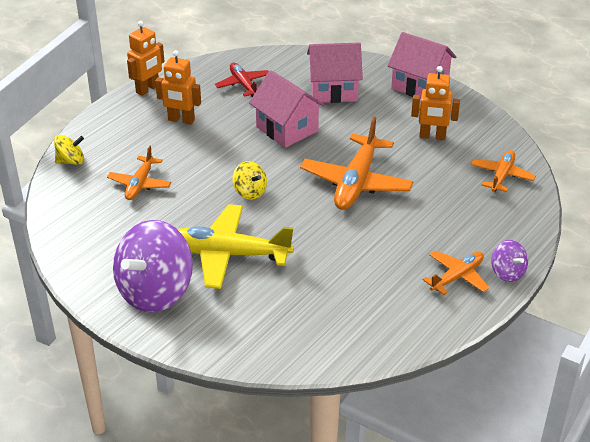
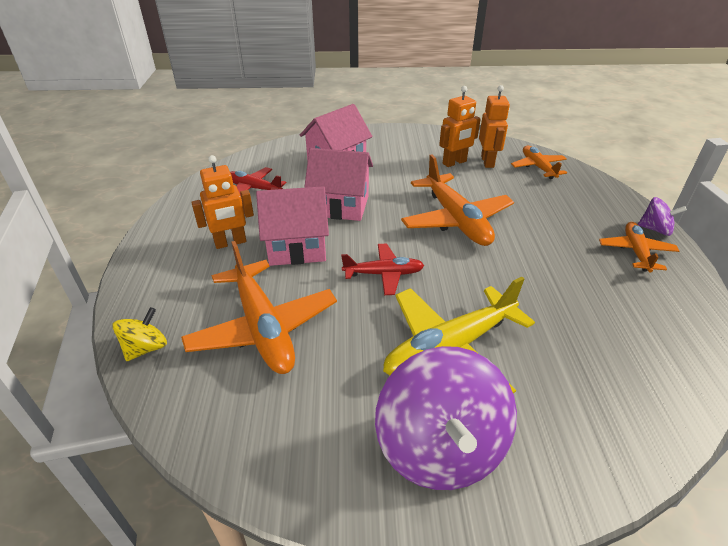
camera: 40 degrees left, 0 degrees up
(140, 184) = (263, 328): orange plane -> orange plane, size x1.74
(148, 89) = (159, 231): orange robot -> orange robot (487, 162)
(250, 192) = (384, 274): yellow spinning top -> red plane
(419, 86) = (394, 135): pink house -> pink house (297, 247)

